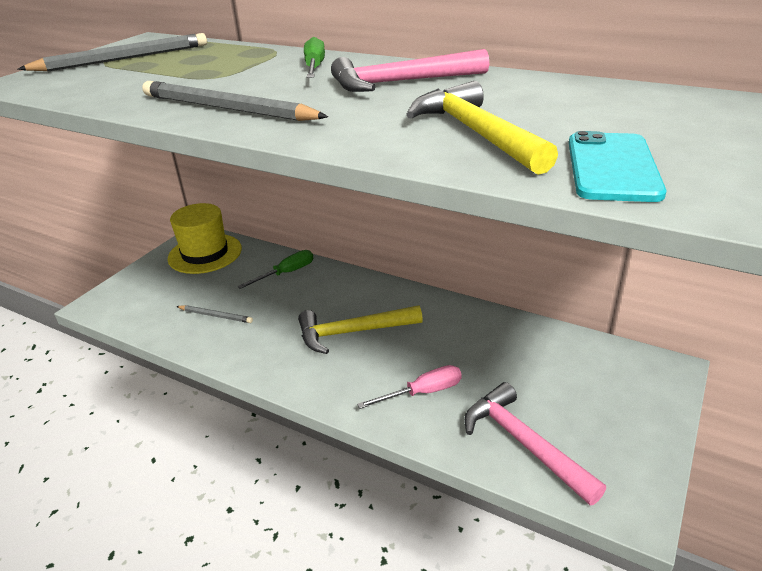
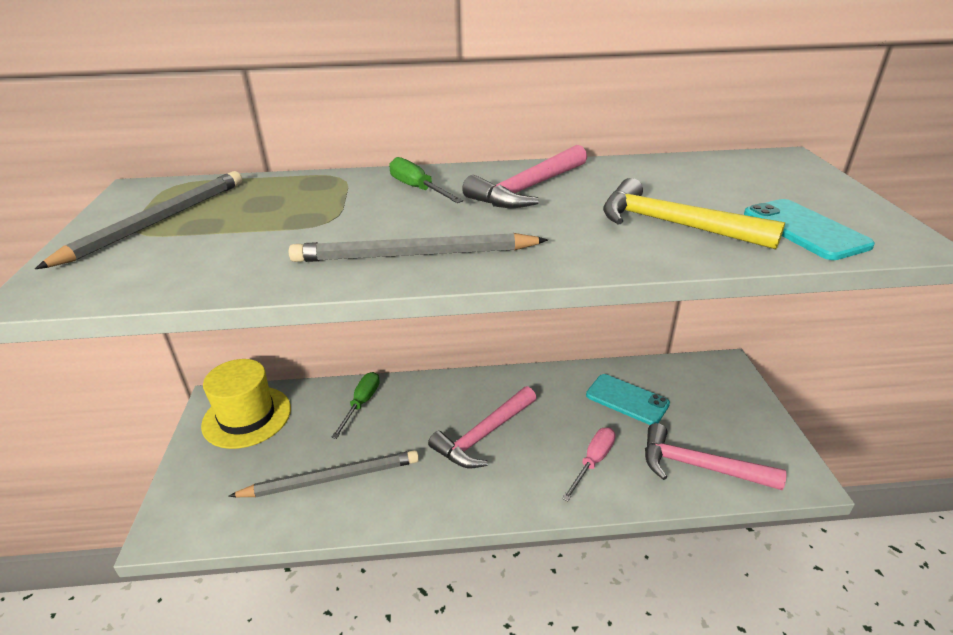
camera: 35 degrees left, 0 degrees up
(215, 315) = (331, 478): grey pencil -> grey pencil, size x1.87
(353, 332) = (484, 435): yellow hammer -> pink hammer
(514, 356) = (627, 399): none -> turquoise phone

